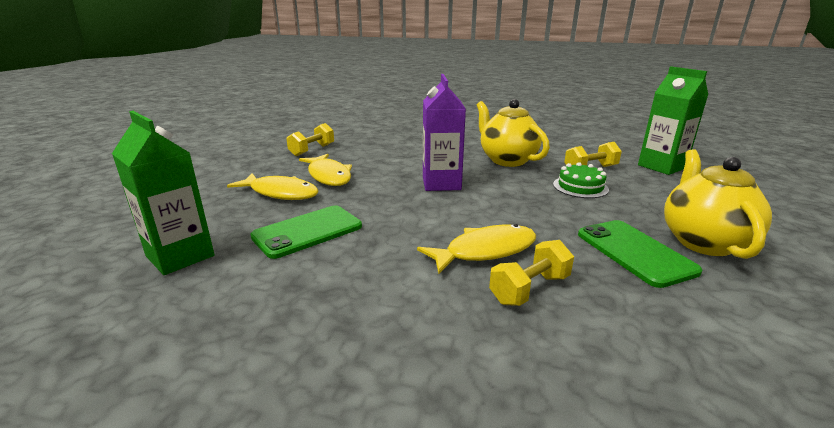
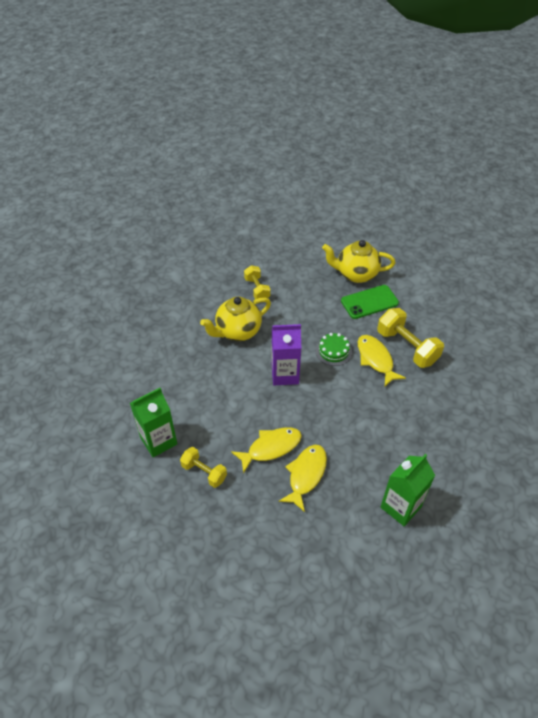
camera: 90 degrees left, 25 degrees up
(308, 231) = (363, 445): green phone -> none
(529, 289) = (407, 347): yellow dumbbell -> yellow dumbbell, size x1.64
(580, 187) = (289, 302): green cake -> green cake (333, 351)
(661, 166) = (253, 253): green carton -> green carton (158, 441)

